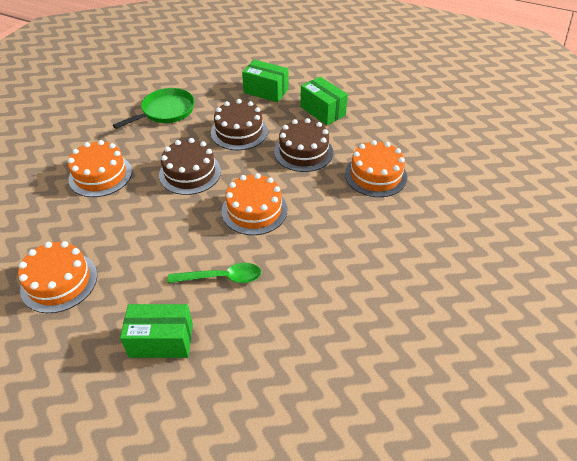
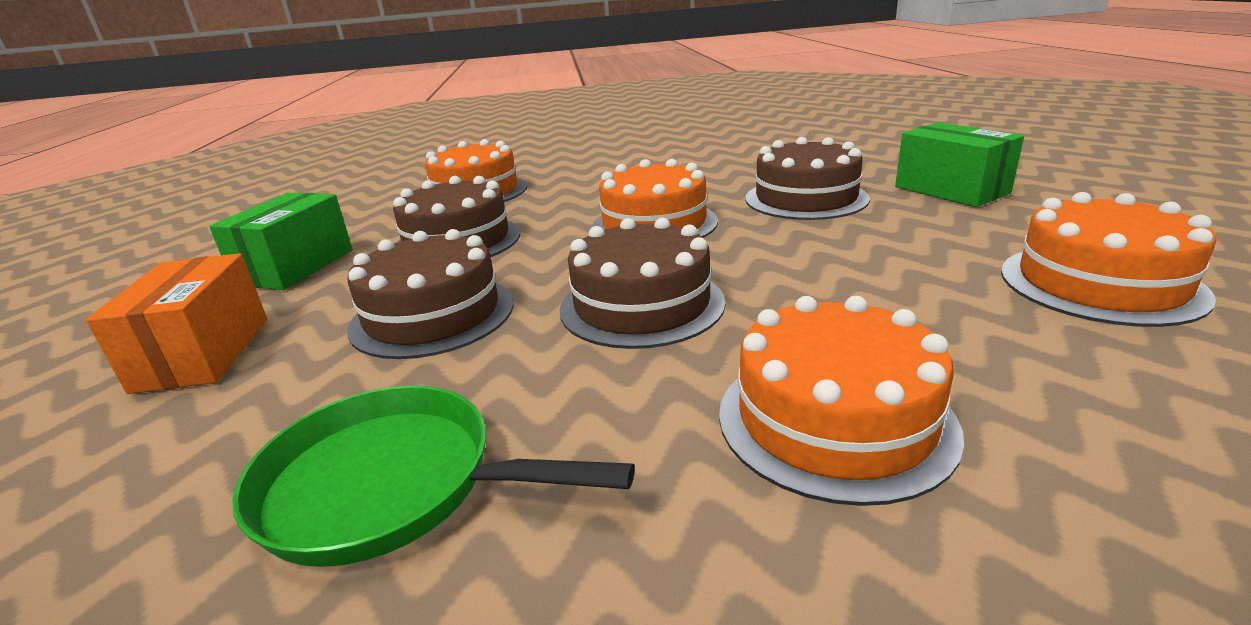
camera: 120 degrees left, 20 degrees down
(221, 278) = (806, 198): green spoon -> brown cake
(266, 91) = (203, 353): green box -> orange box

